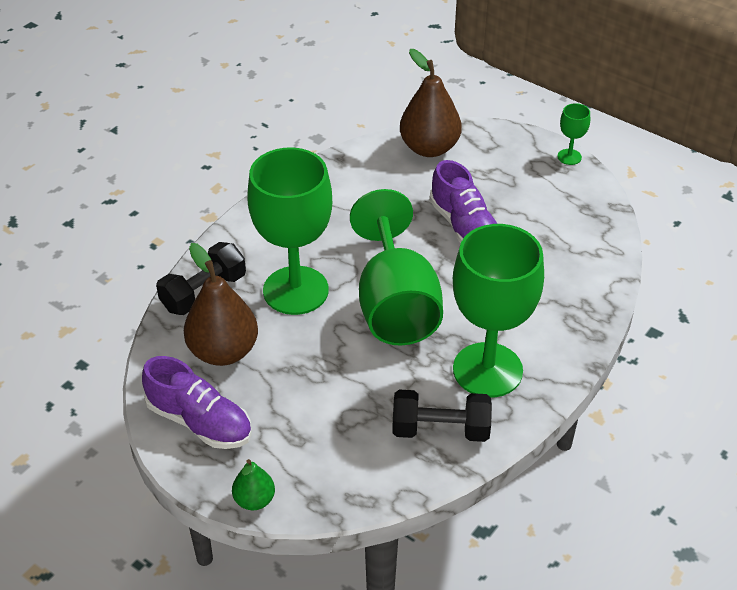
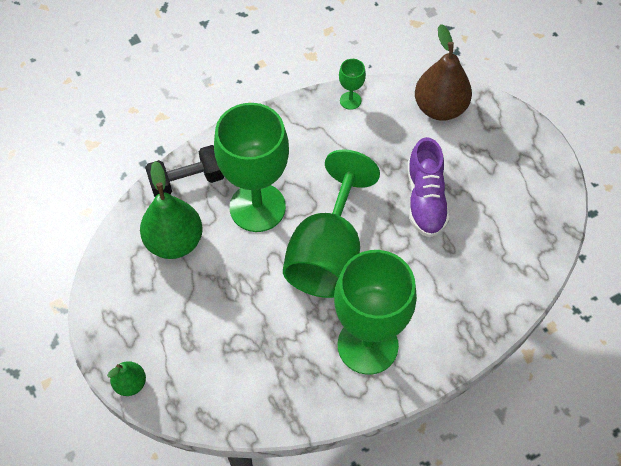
camera: 25 degrees right, 15 degrees up
(200, 422) = (126, 298): purple shoe -> none
(223, 351) = (174, 242): brown pear -> green pear
(440, 429) = (300, 384): black dumbbell -> none
(569, 157) = (557, 162): green goblet -> green goblet (350, 100)

